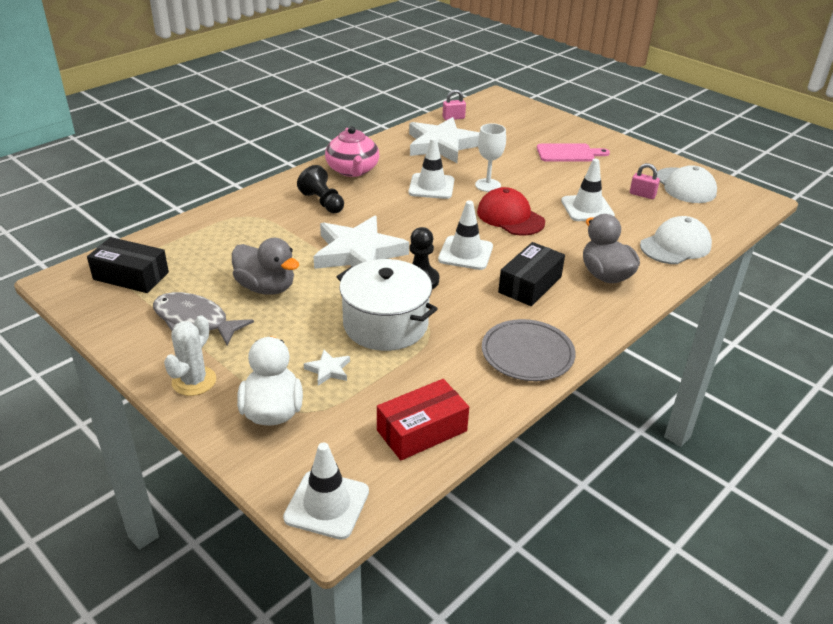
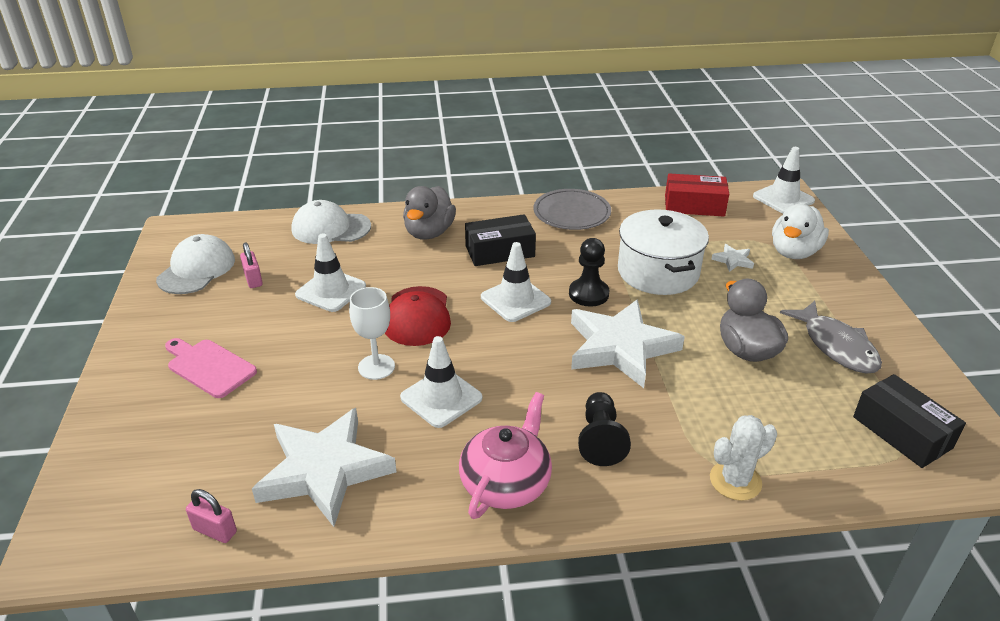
camera: 140 degrees left, 0 degrees up
(194, 381) = (851, 295): white cactus -> white cactus (735, 481)

